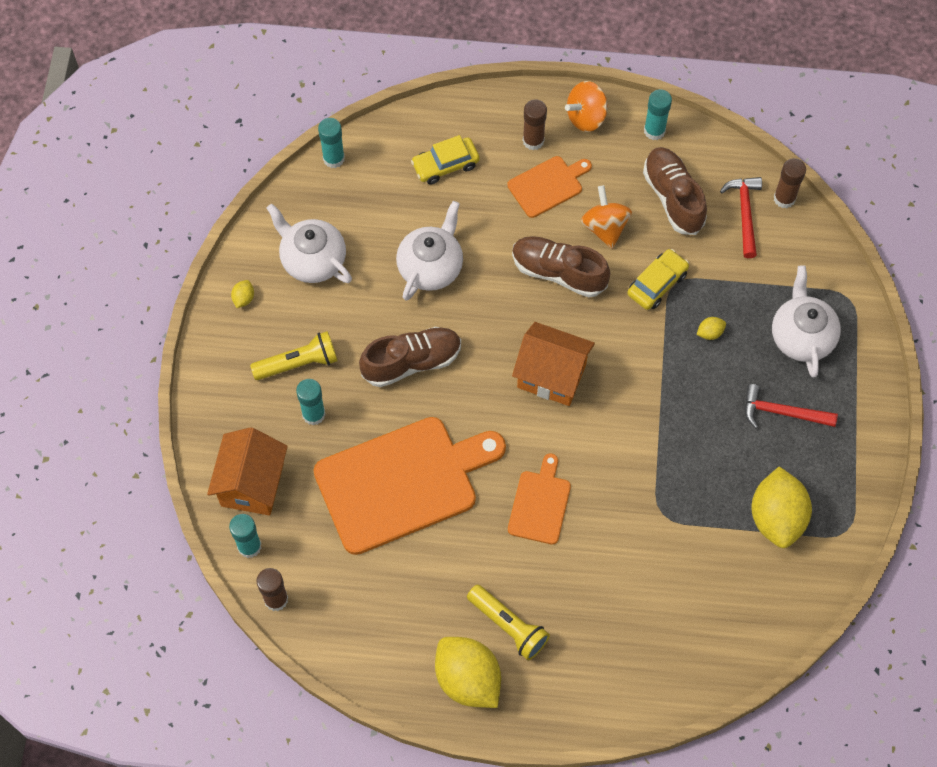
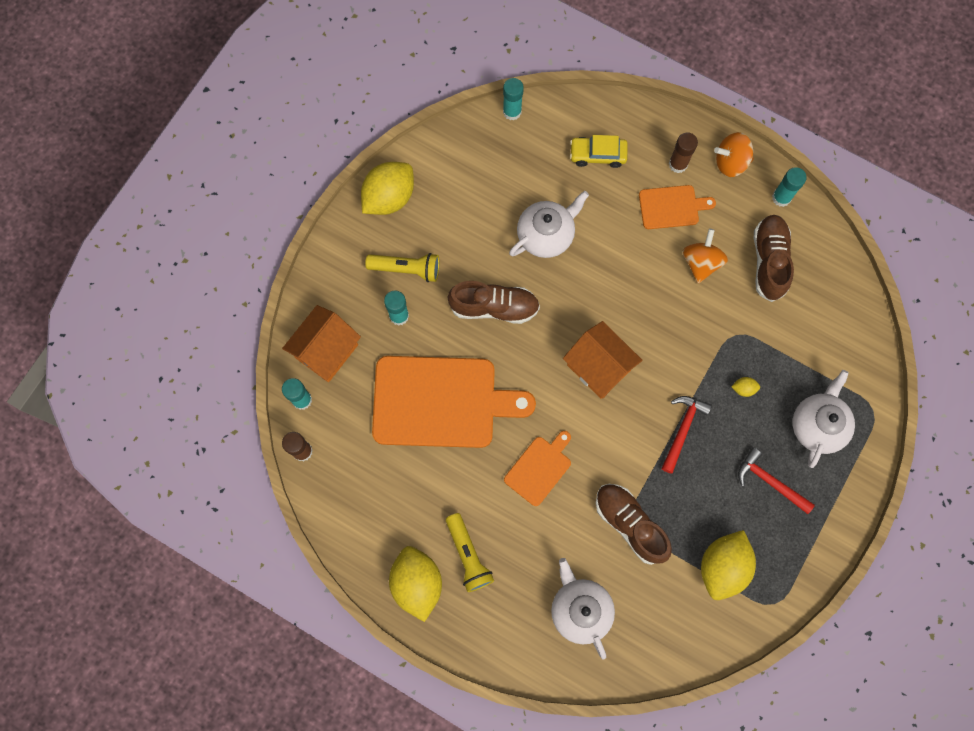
camera: 25 degrees right, 10 degrees up
(243, 298) = (389, 197): yellow lemon -> yellow lemon, size x2.48
(312, 260) = (456, 189): white teapot -> white teapot (580, 609)
(558, 272) = (645, 284): brown shoe -> brown shoe (630, 524)
(657, 284) = (720, 328): yellow car -> none
(744, 213) = (821, 300): red hammer -> red hammer (682, 429)
(784, 198) = (861, 302): brown glue stick -> none

